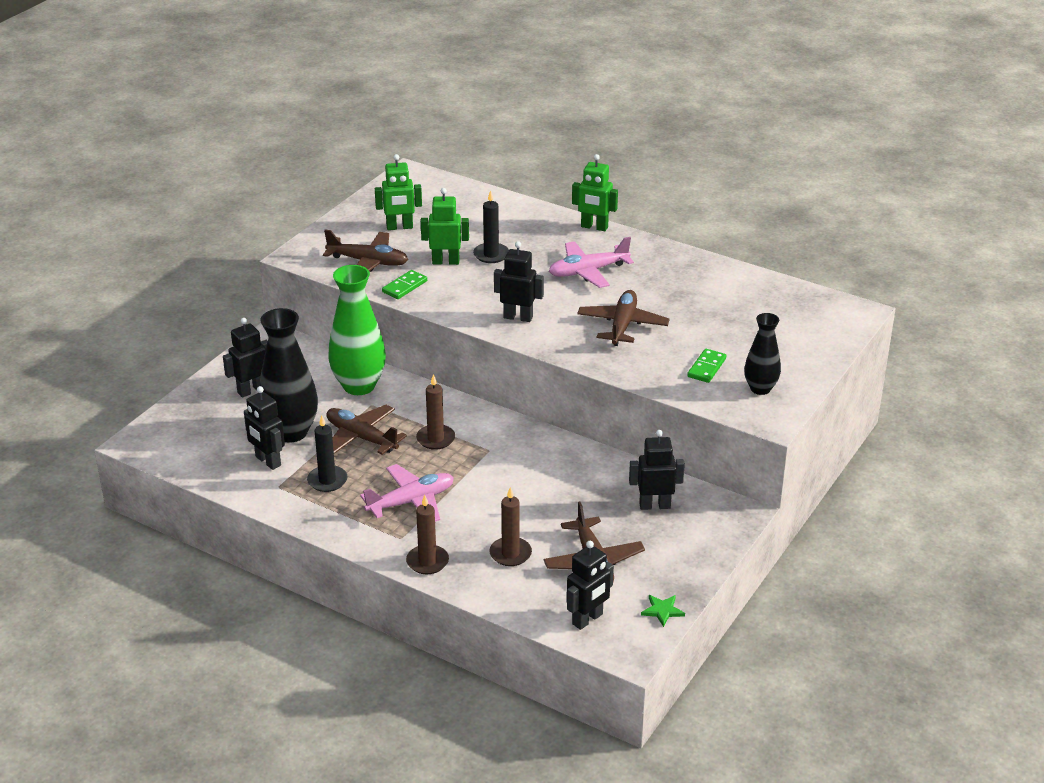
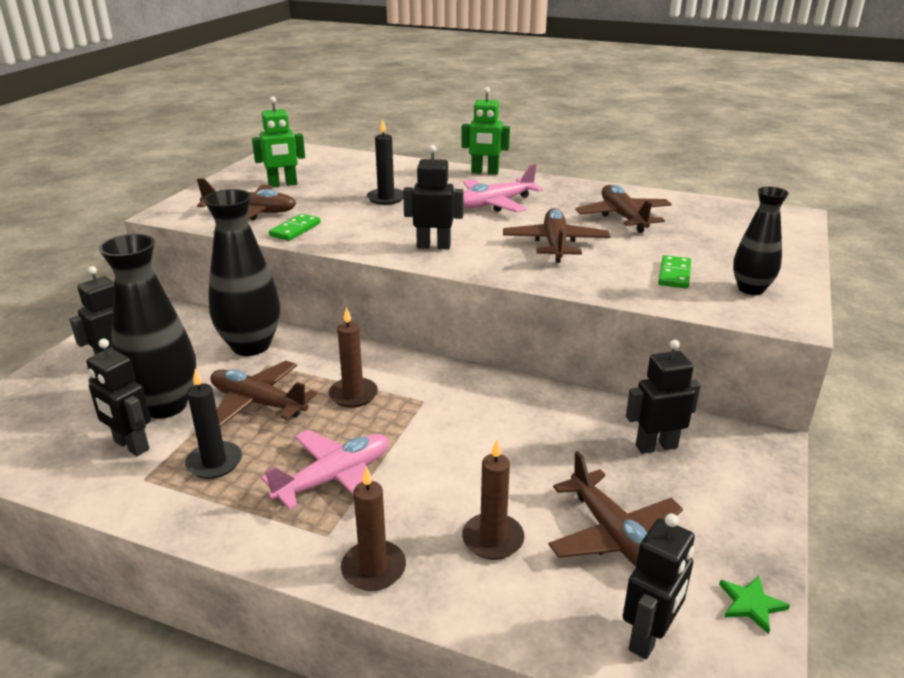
camera: 10 degrees left, 5 degrees down
(359, 386) = (251, 346): green vase -> black vase
(445, 261) = (338, 207): green robot -> none
(698, 299) = (623, 217): none -> brown plane

